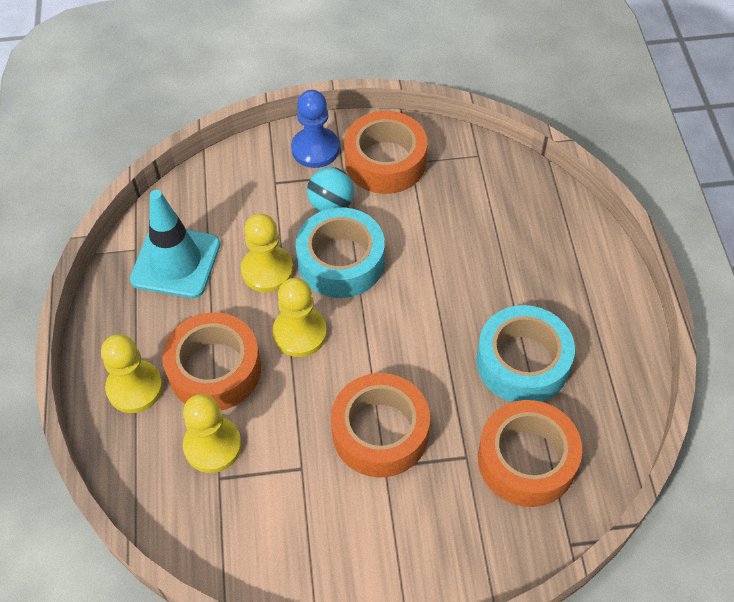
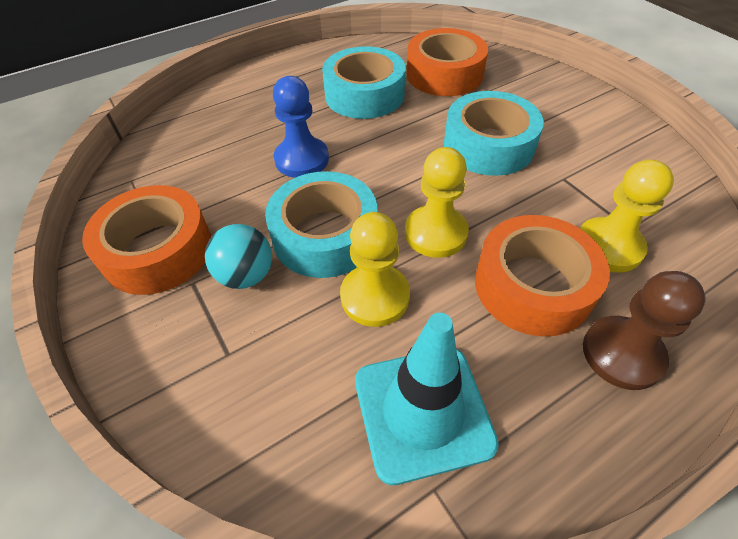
camera: 115 degrees left, 5 degrees down
(135, 388) = (622, 354): yellow pawn -> brown pawn
(315, 149) = (151, 331): blue pawn -> blue pawn (302, 159)
(380, 432) = (488, 145): orange tape -> turquoise tape

